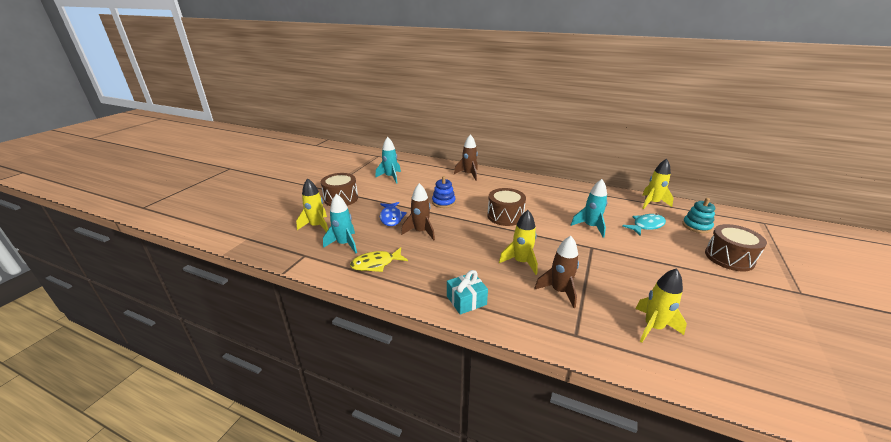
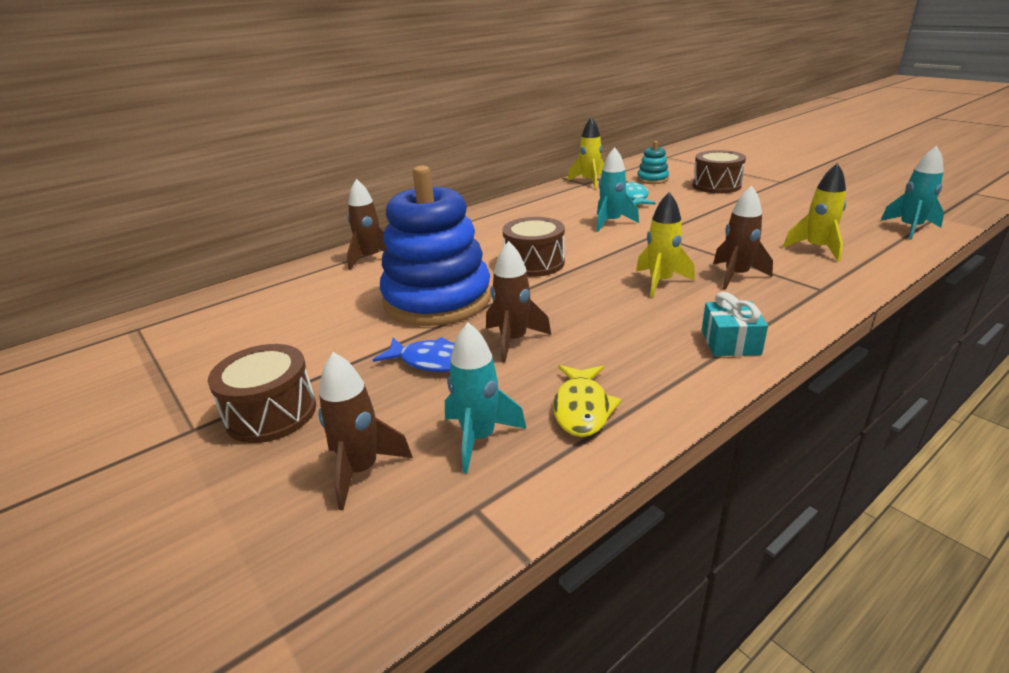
camera: 60 degrees left, 0 degrees up
(317, 226) = (361, 470): yellow rocket -> brown rocket
(390, 177) = (265, 332): turquoise rocket -> turquoise rocket (910, 228)
(443, 202) = (437, 299): blue stacking toy -> blue stacking toy, size x2.36

